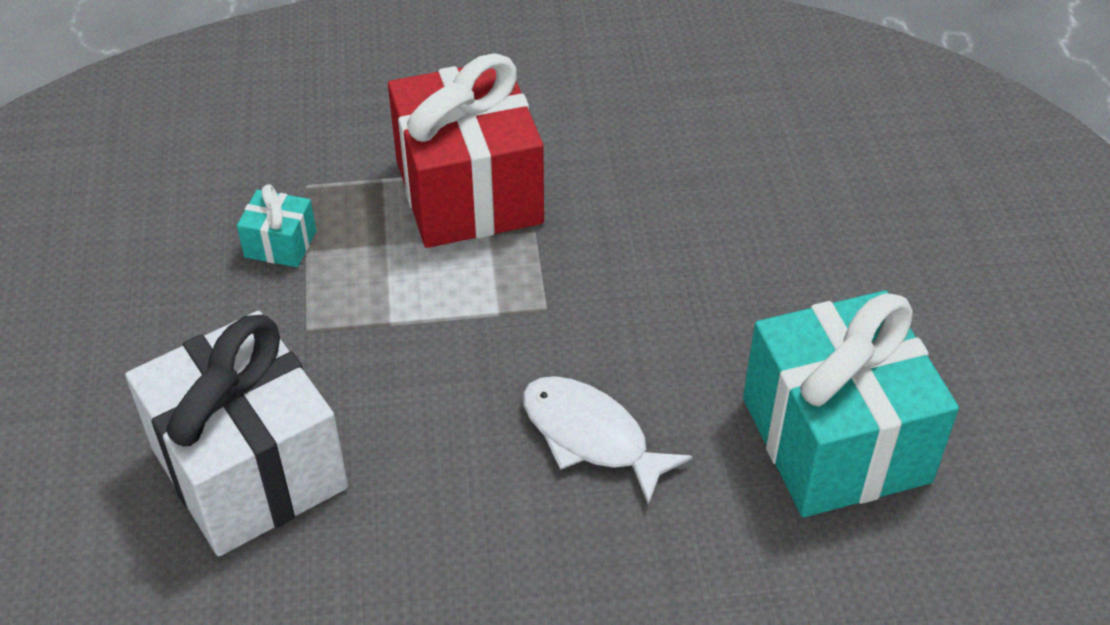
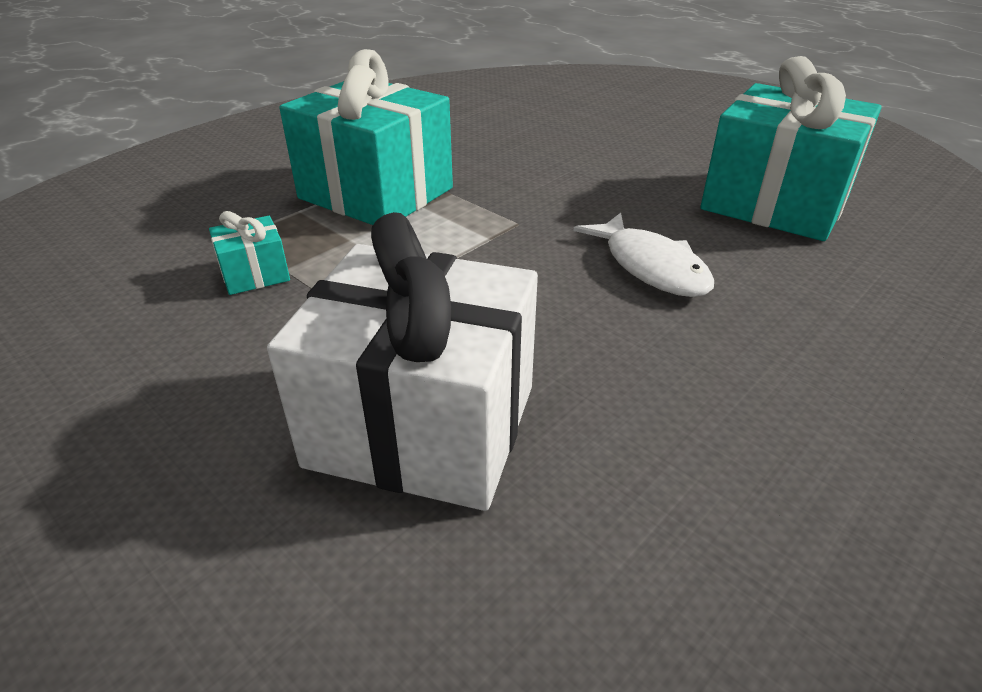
camera: 40 degrees left, 10 degrees down
(469, 191) = (376, 193): red gift -> turquoise gift
(591, 437) = (650, 267): white fish -> white fish turned 120 degrees counterclockwise

